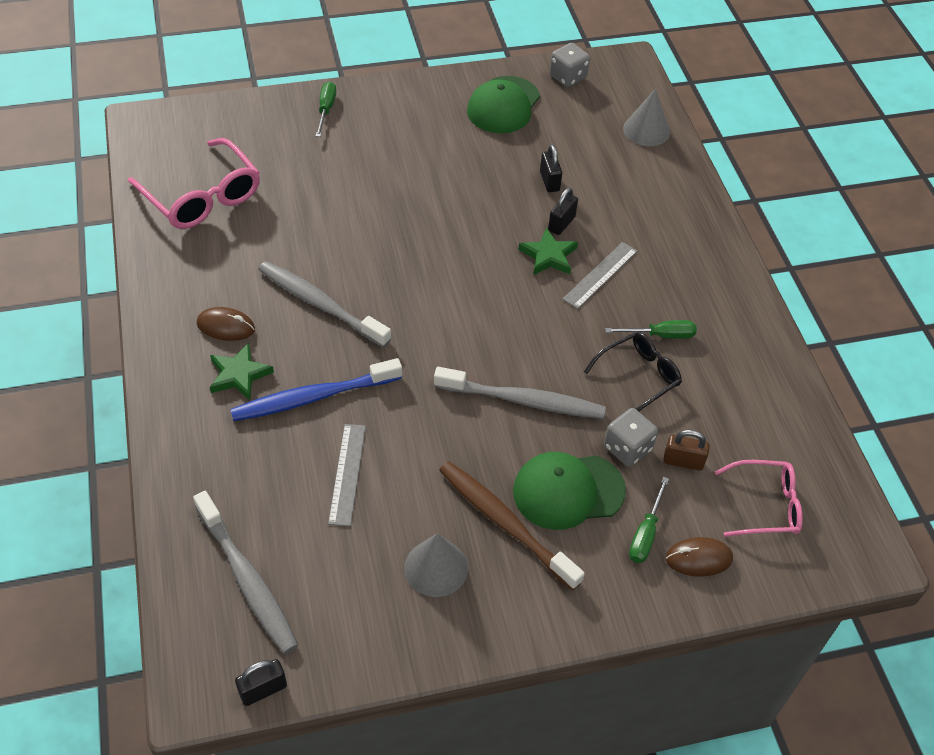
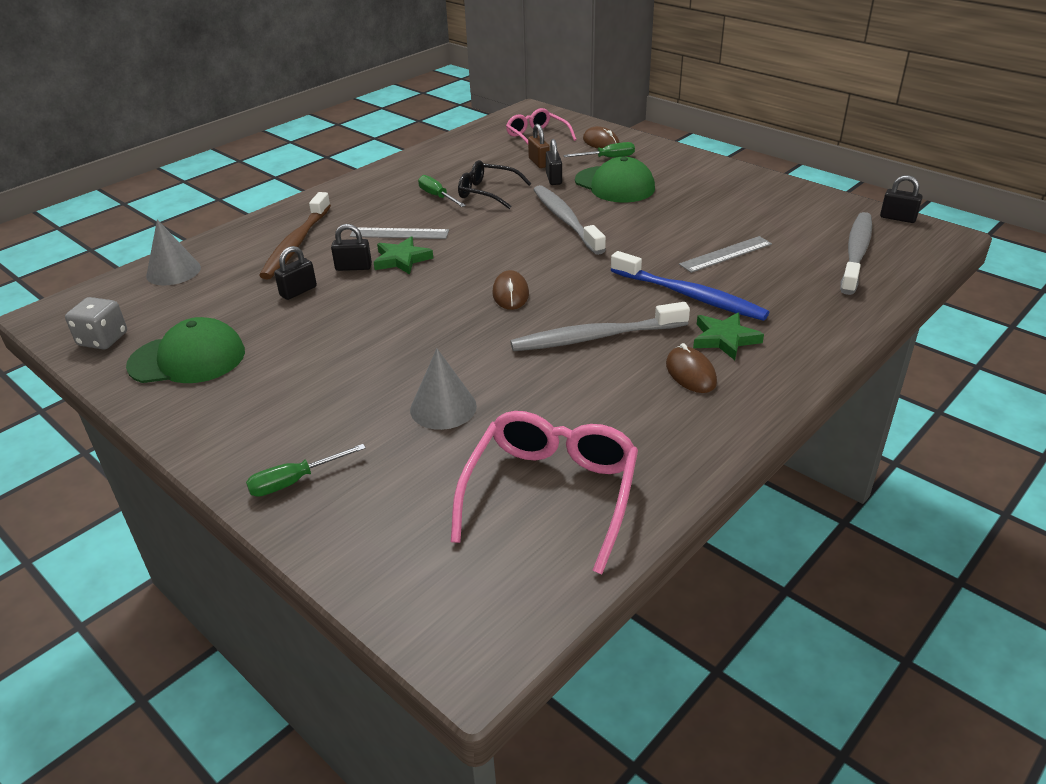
camera: 120 degrees left, 15 degrees down
(320, 304) = (595, 337): grey toothbrush -> grey toothbrush turned 75 degrees clockwise
(429, 291) = (510, 294): none -> brown mouse
(436, 568) = (734, 202): grey cone -> grey cone (443, 408)
(505, 523) = (669, 194): brown toothbrush -> brown toothbrush (296, 244)
(627, 448) = (554, 179): grey dice -> black padlock

